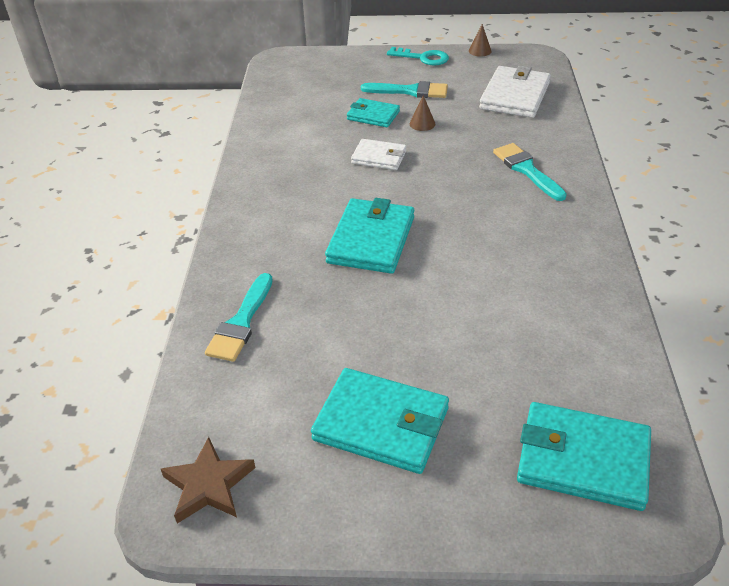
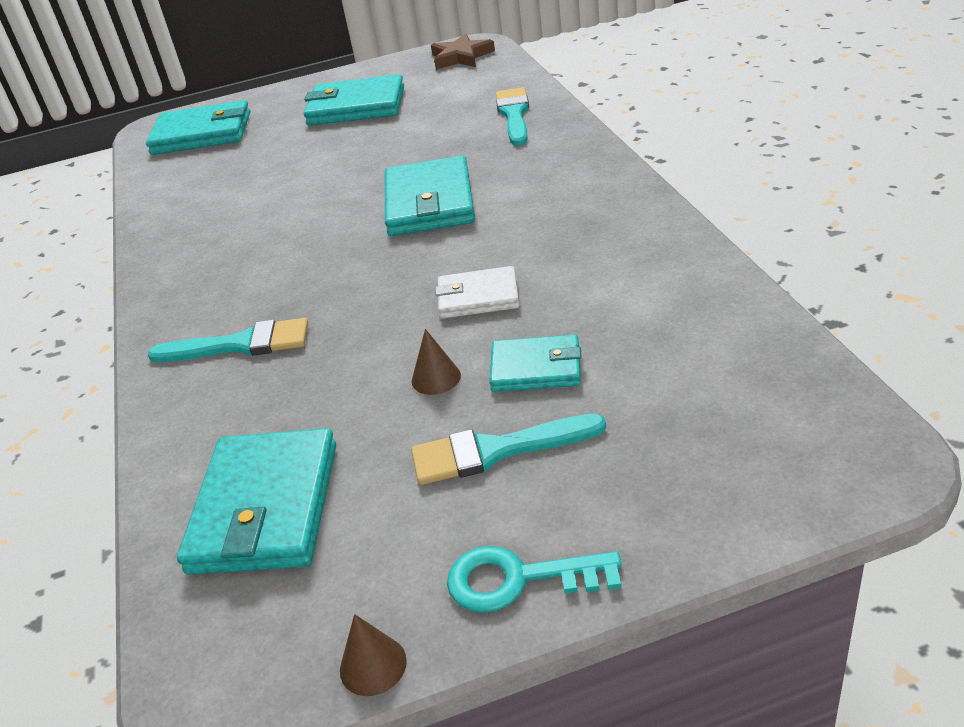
camera: 165 degrees right, 5 degrees down
(515, 96) = (265, 507): white wallet -> turquoise wallet
(526, 170) = (241, 344): turquoise brush -> turquoise brush turned 45 degrees counterclockwise

